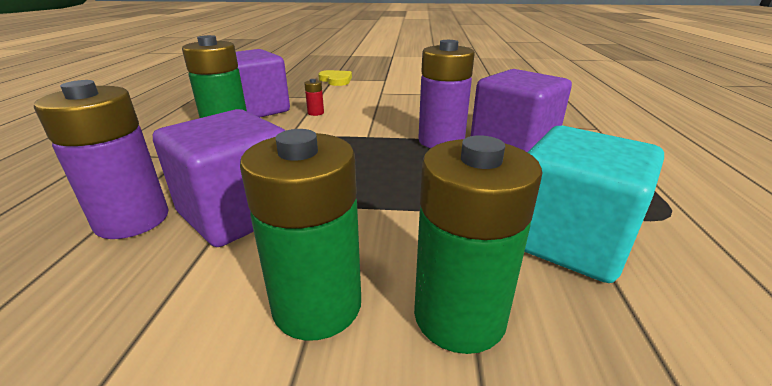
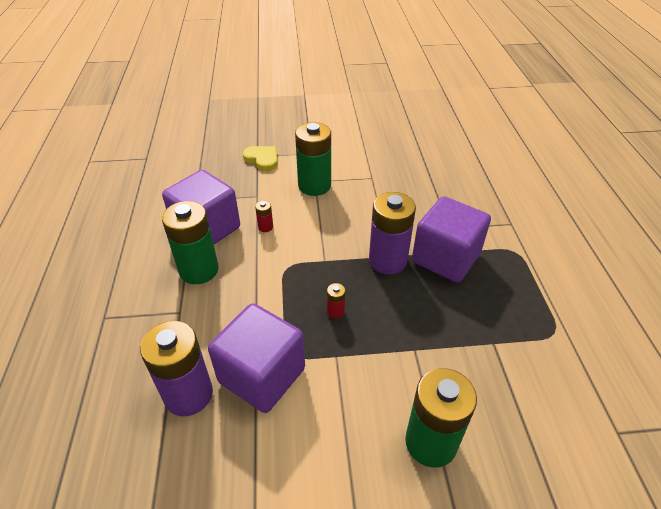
camera: 10 degrees left, 15 degrees up
(317, 305) = (349, 448): green battery -> green battery (314, 186)
(363, 171) = (335, 311): none -> red battery
(568, 240) = (489, 369): turquoise cube -> none

